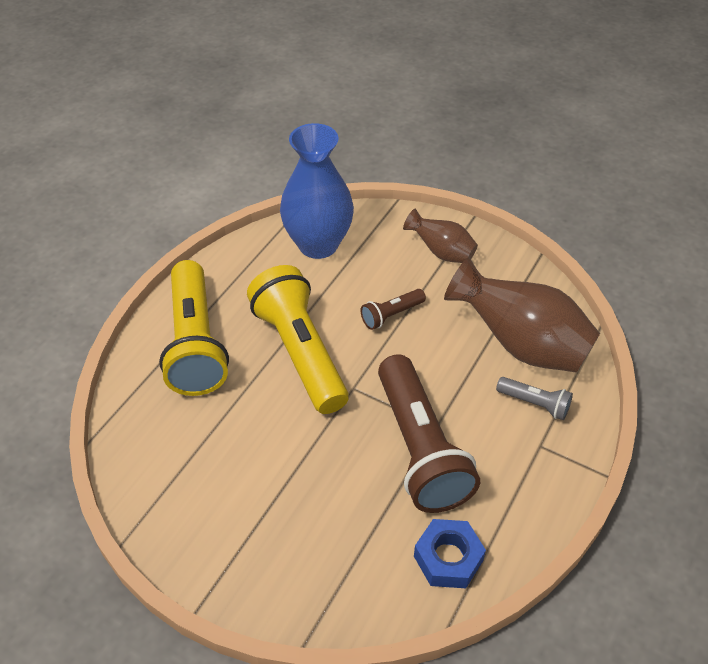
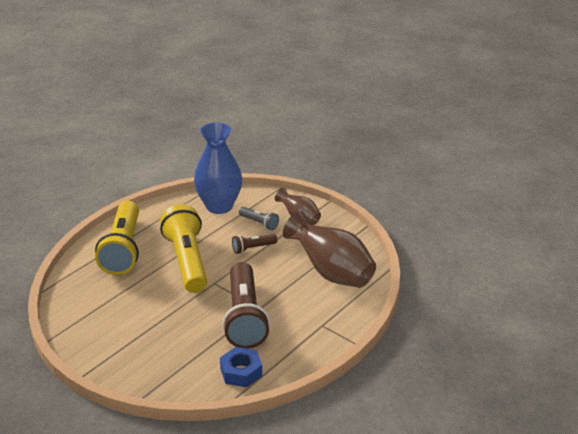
camera: 10 degrees right, 15 degrees down
(535, 403) = (328, 304): grey flashlight -> grey flashlight (259, 223)

